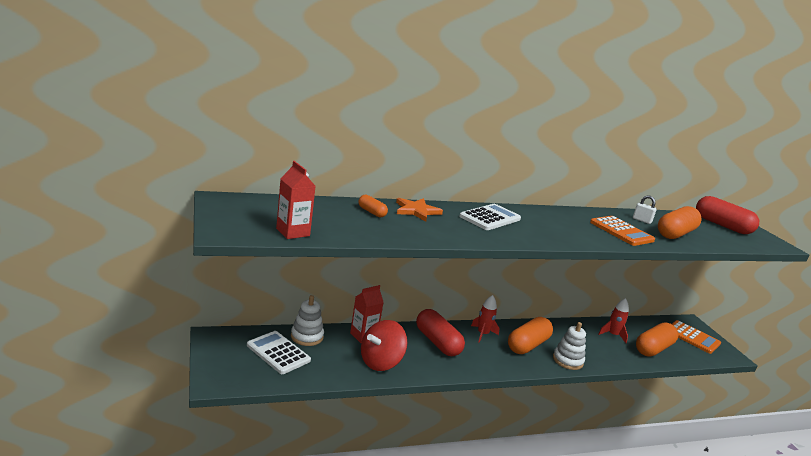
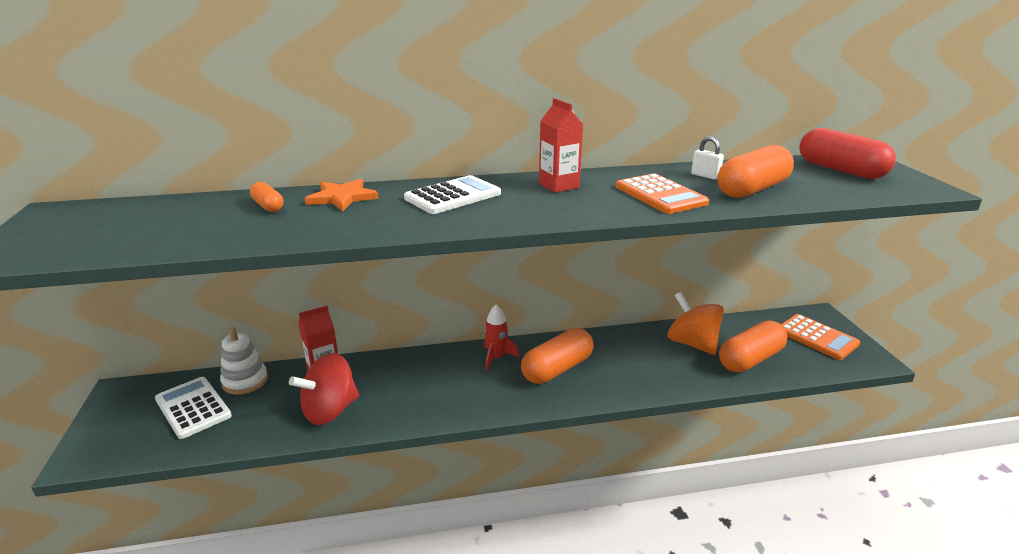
camera: 10 degrees right, 5 degrees up
(293, 232) = (109, 247): red carton -> red carton (559, 186)
(437, 342) = (425, 375): red capsule -> none
(567, 360) = (610, 388): white stacking toy -> none
(612, 335) = (692, 343): red rocket -> orange spinning top

